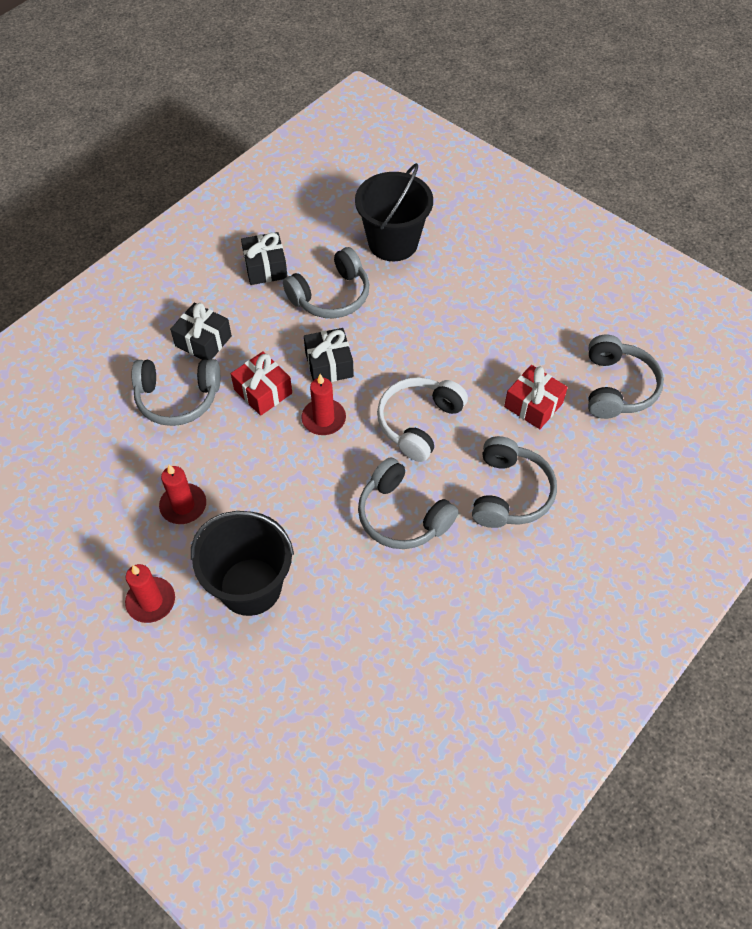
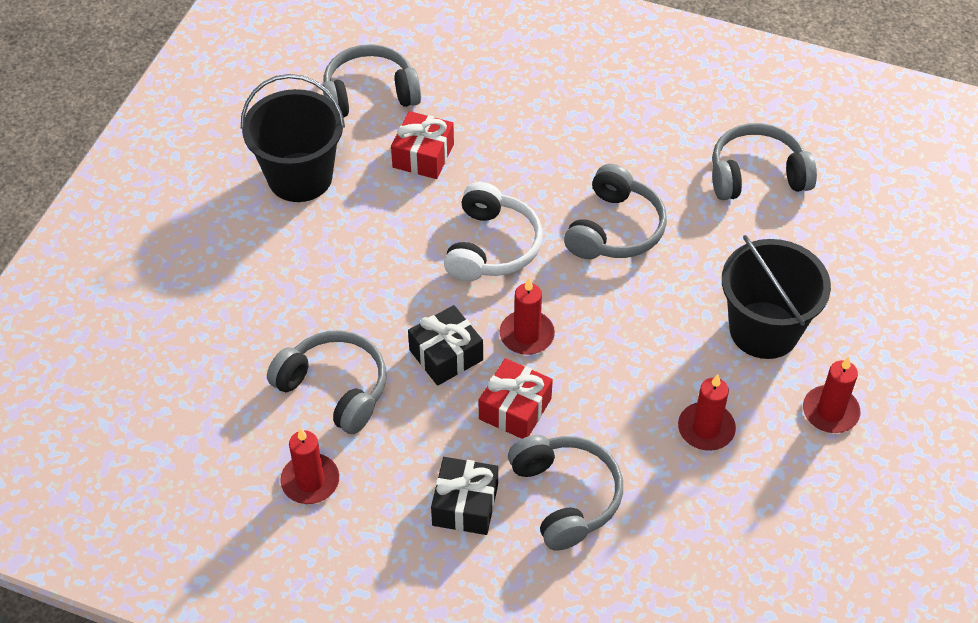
camera: 110 degrees left, 5 degrees down
(265, 267) = (310, 481): black gift -> red candle
(393, 242) = (216, 350): black bucket -> black bucket (300, 177)
(419, 423) = (491, 246): white headphones -> white headphones turned 90 degrees counterclockwise
(509, 493) = (544, 151): grey headphones -> grey headphones (757, 175)

